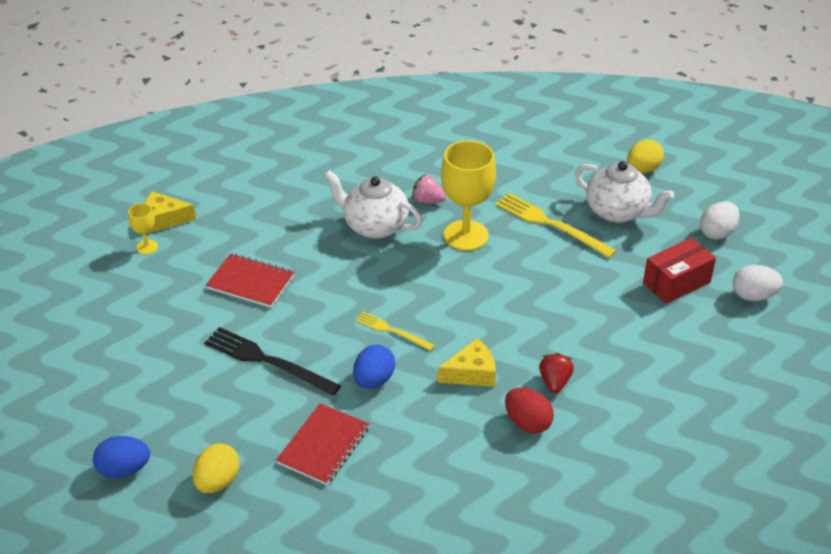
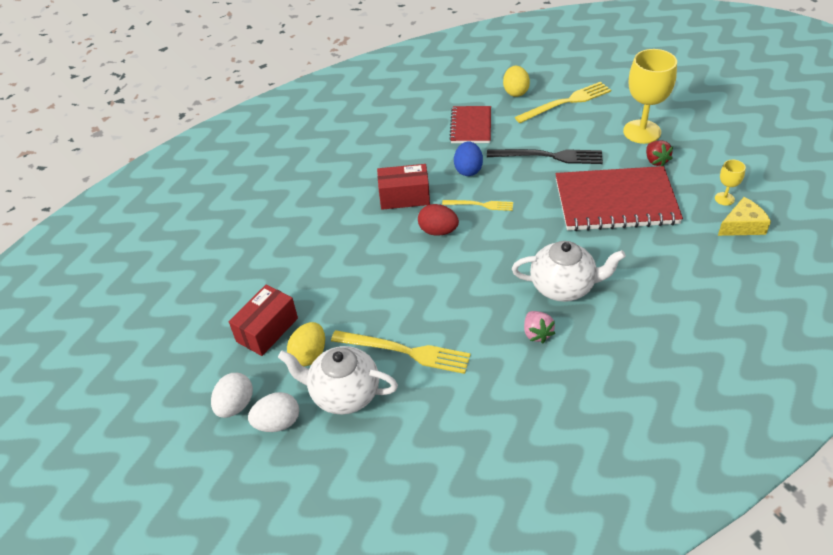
camera: 160 degrees right, 5 degrees up
(124, 470) = (572, 80): blue egg -> none
(171, 433) = (566, 102): none -> yellow fork
(250, 282) = (615, 201): red notebook -> red notebook, size x1.78
(428, 201) = (537, 333): pink strawberry -> pink strawberry turned 75 degrees clockwise
(466, 235) = (477, 308): yellow goblet -> yellow goblet (642, 132)
(471, 373) = (404, 197): yellow cheese -> red box
(527, 423) = (350, 180): red egg -> red egg (438, 231)
(554, 382) = (342, 211): red strawberry -> red strawberry (656, 161)
(642, 169) = (334, 471): yellow egg -> yellow egg (309, 355)
(753, 296) = (195, 342): white egg -> white egg (278, 423)

